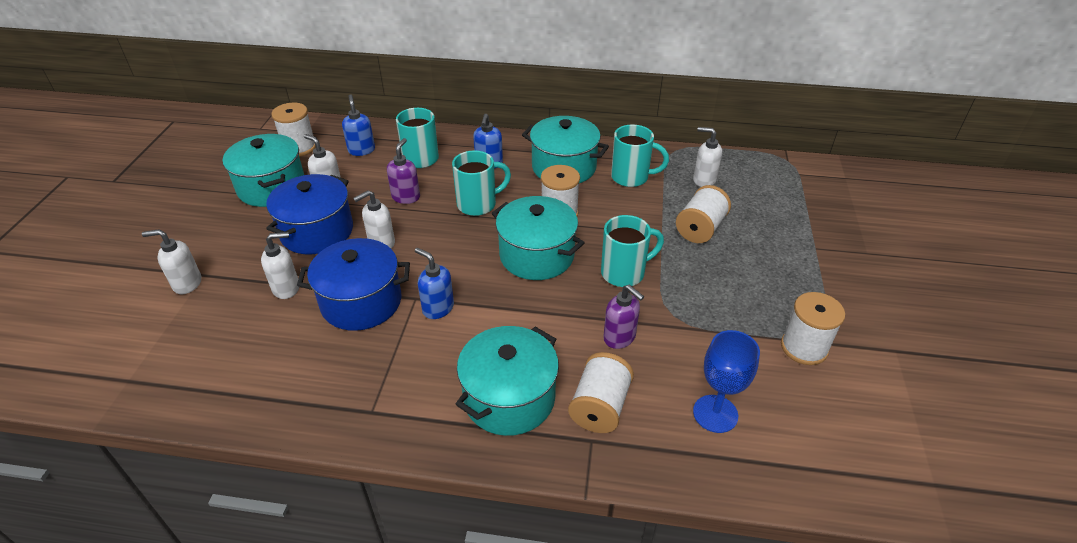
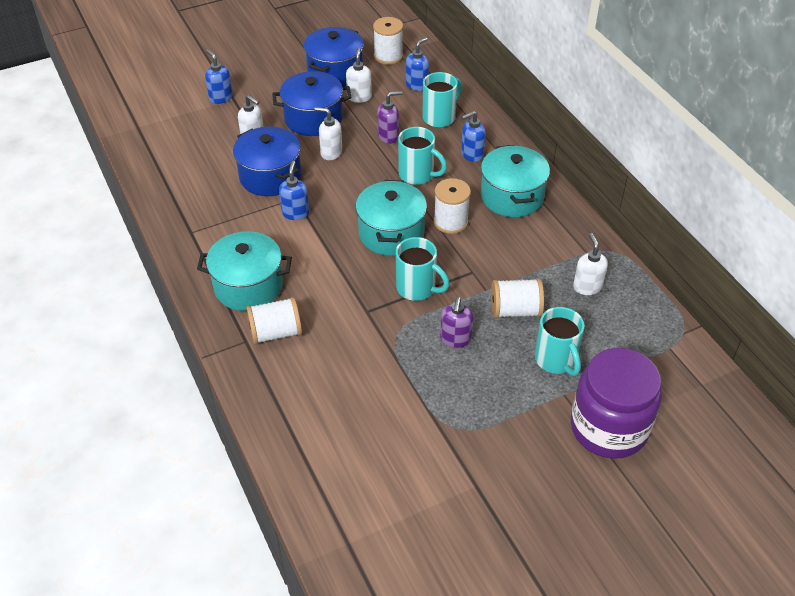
camera: 55 degrees right, 5 degrees up
(187, 283) = (221, 98): white soap dispenser -> blue soap dispenser
(271, 187) = (335, 72): turquoise pot -> blue pot
(619, 337) = (347, 315): purple soap dispenser -> purple soap dispenser (455, 339)
(631, 177) = (541, 241): turquoise mug -> turquoise mug (556, 360)
(715, 413) = (317, 395): blue goblet -> none
(804, 347) = (428, 424): white spool -> none
(866, 242) = (608, 427): none -> purple jar

